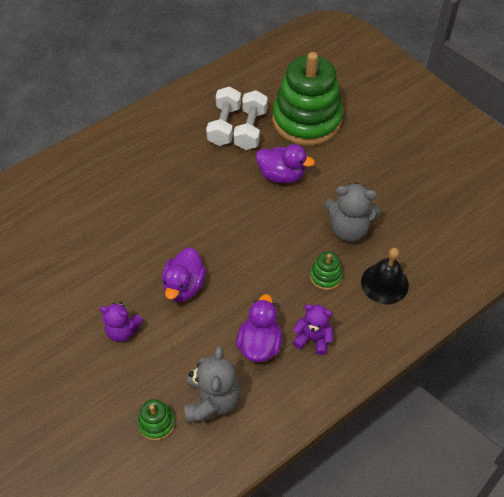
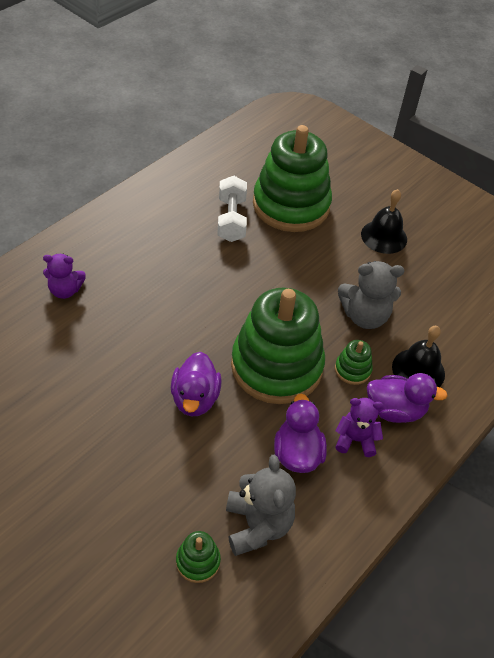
camera: 15 degrees left, 5 degrees down
(123, 330) = (133, 458): purple teddy bear -> purple teddy bear (65, 290)
(224, 125) = (201, 217): white dumbbell -> none
(259, 265) = (276, 366): none -> green stacking toy
(281, 175) = (277, 265): purple duck -> purple duck (395, 410)
(384, 156) = (384, 236): none -> black bell

